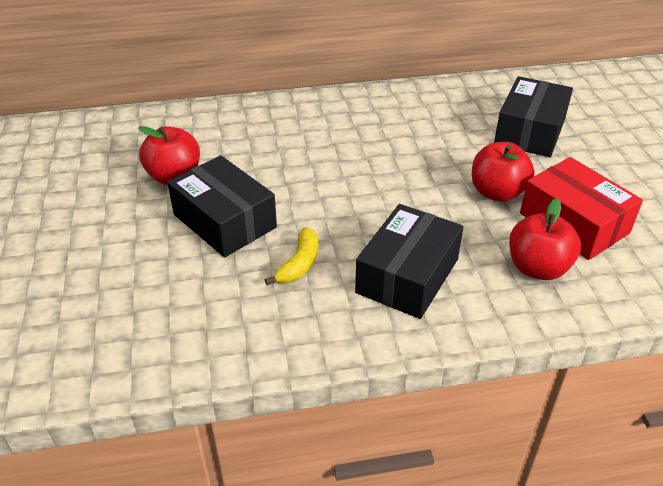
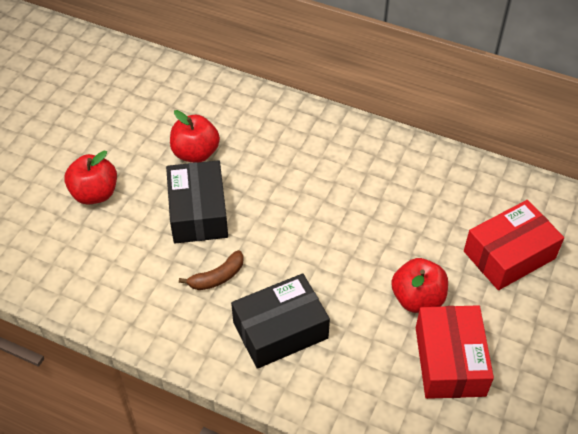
camera: 35 degrees right, 10 degrees up
(299, 264) = (217, 277): yellow banana -> brown banana
(530, 131) = (509, 255): black box -> red box
(537, 268) = (379, 381): red apple -> red apple (95, 194)

